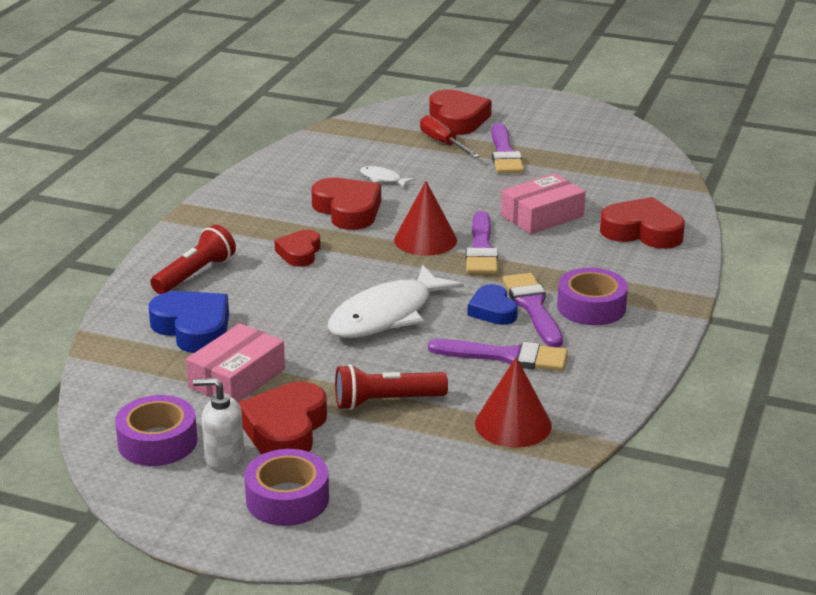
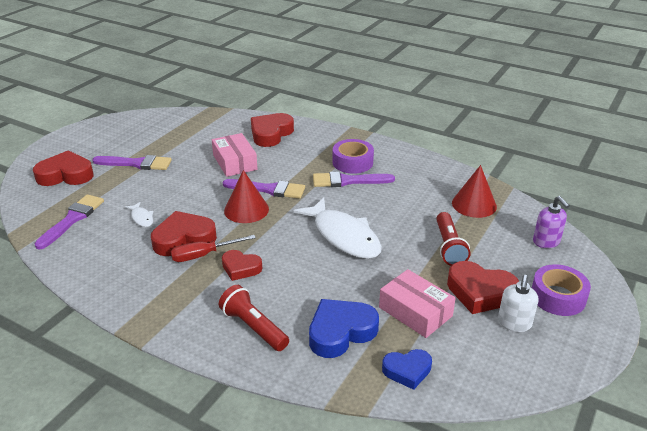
camera: 80 degrees left, 5 degrees up
(157, 442) = (498, 357): purple tape -> none
(383, 179) = (142, 218): white fish -> white fish turned 75 degrees counterclockwise
(428, 495) = (546, 242): none -> purple soap dispenser
(443, 143) = (101, 185): red screwdriver -> red screwdriver (204, 255)
(492, 310) = (348, 195): blue heart -> blue heart (407, 371)
(506, 356) = (402, 197): purple brush -> purple brush (72, 219)

